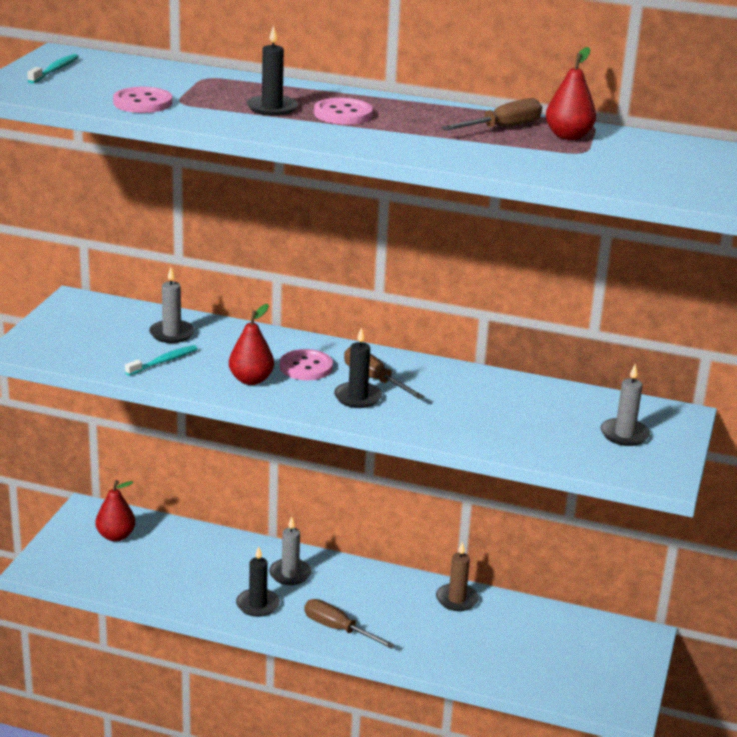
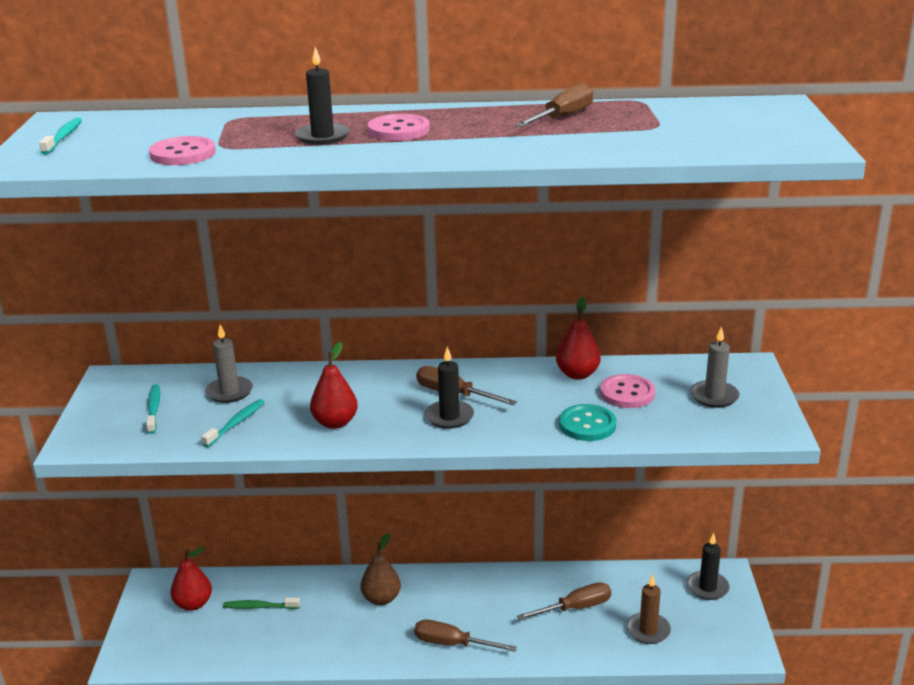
camera: 15 degrees left, 0 degrees up
(99, 334) = (154, 409): none -> turquoise toothbrush
(174, 553) = (259, 607): none -> green toothbrush
(258, 605) = (365, 639): black candle -> black candle (707, 587)
(290, 574) = (381, 598): grey candle -> brown pear
(306, 367) = (382, 397): pink button -> pink button (627, 393)
(457, 599) = (546, 583): brown candle -> brown candle (648, 630)
(473, 628) = (575, 608): none -> brown screwdriver
(482, 432) = (587, 425): none -> turquoise button
(568, 136) = (629, 114): red pear -> red pear (577, 374)

